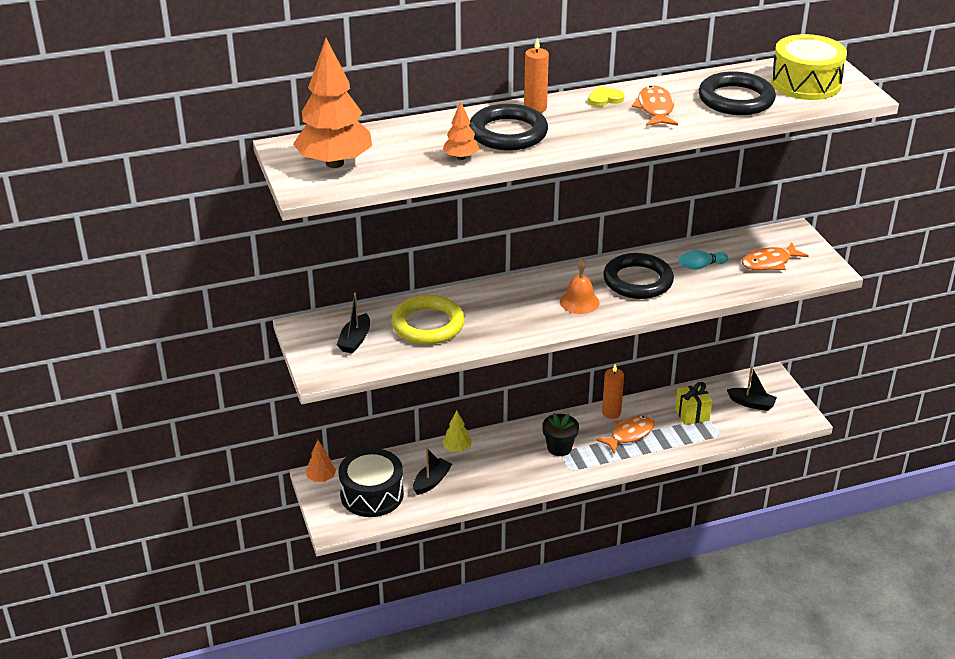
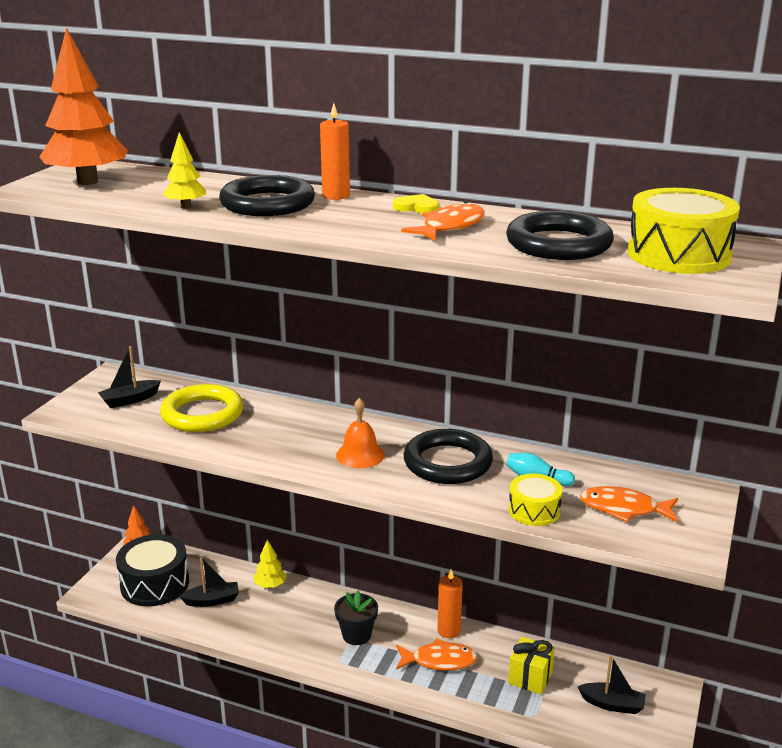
camera: 40 degrees right, 10 degrees down
(461, 157) = (186, 206): orange tree -> yellow tree
(727, 288) = (534, 510): none -> yellow drum
(751, 403) = (612, 704): black boat -> black boat turned 45 degrees counterclockwise

